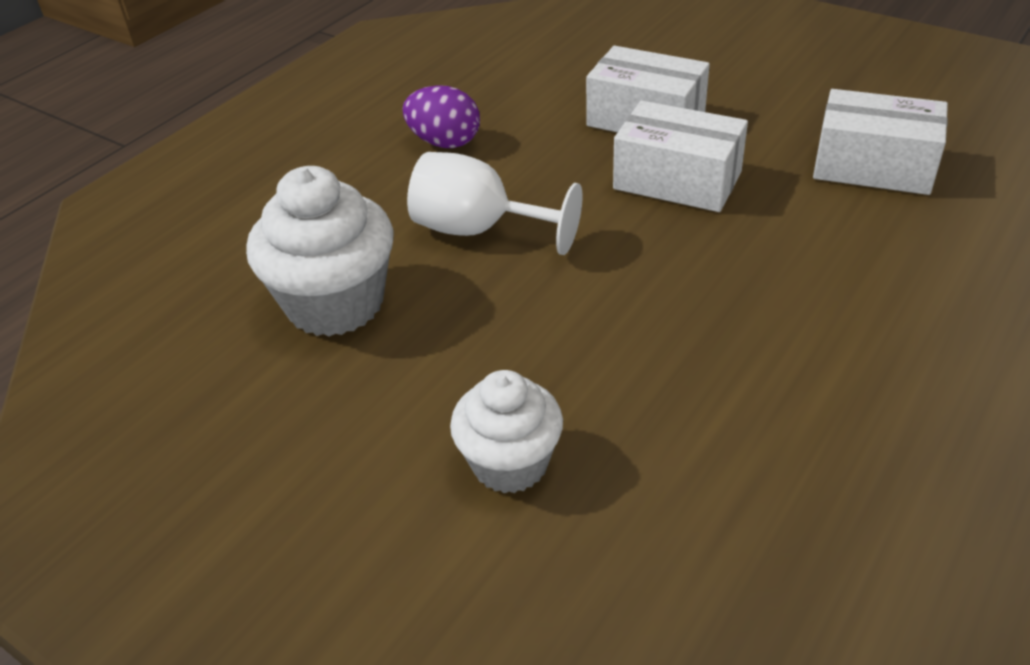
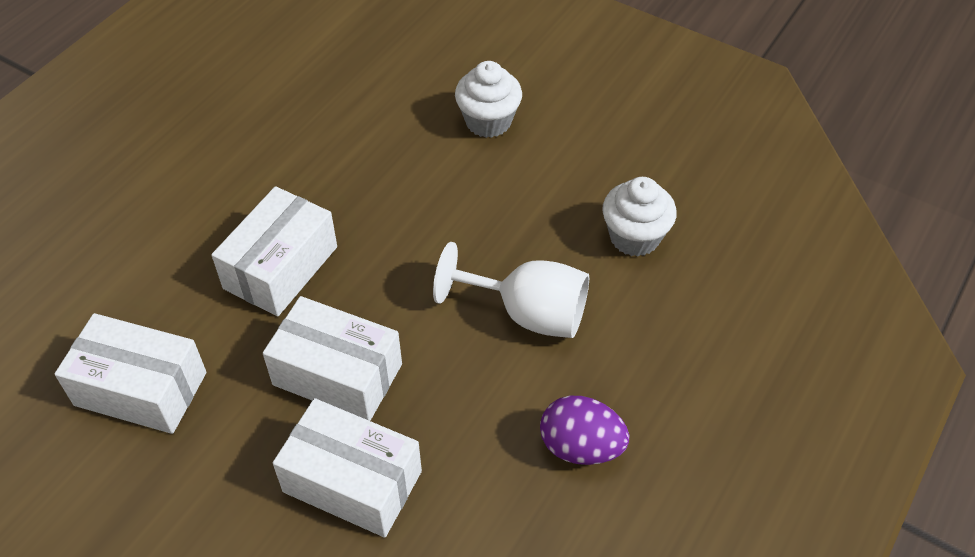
camera: 175 degrees right, 10 degrees up
(335, 304) = (634, 237): white cupcake -> white cupcake, size x0.65
(773, 266) = (281, 267): none -> white box

